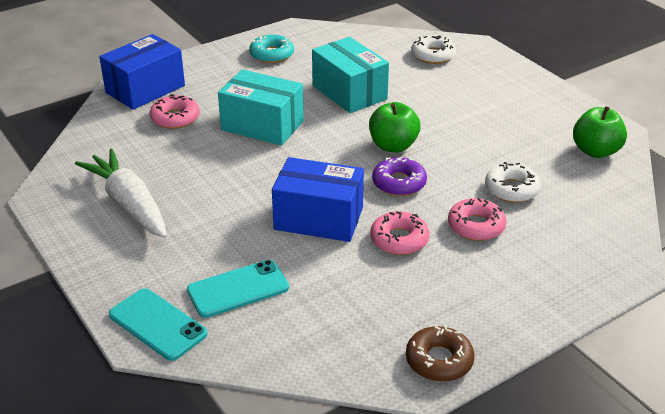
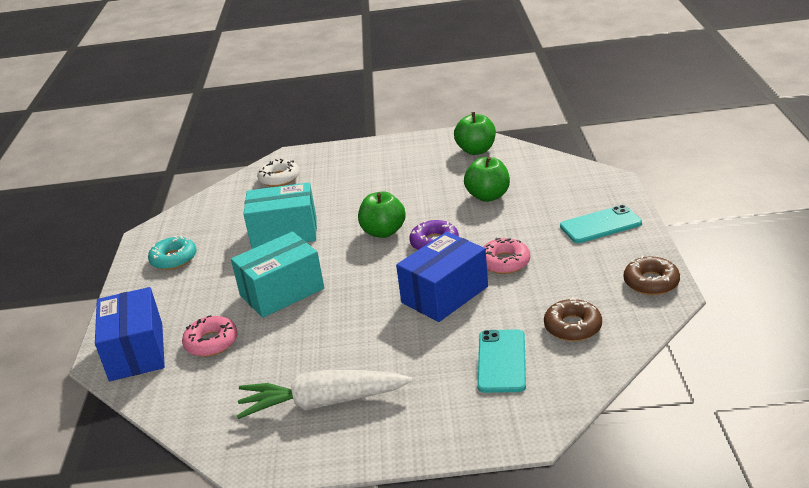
camera: 55 degrees left, 5 degrees down
(157, 324) = (514, 420): turquoise phone -> turquoise phone (600, 225)
(320, 321) = (572, 326): none -> brown donut
(476, 226) = (517, 223): pink donut -> none
(511, 189) = (488, 196): white donut -> green apple

